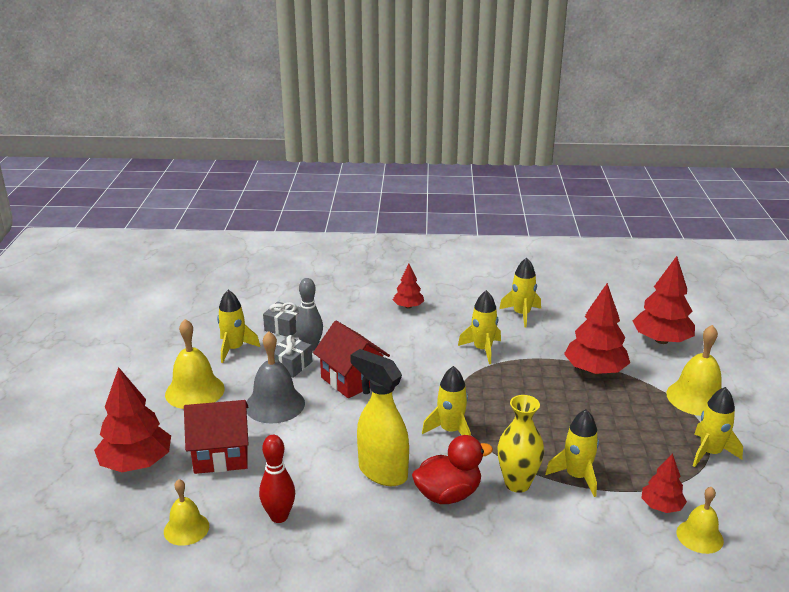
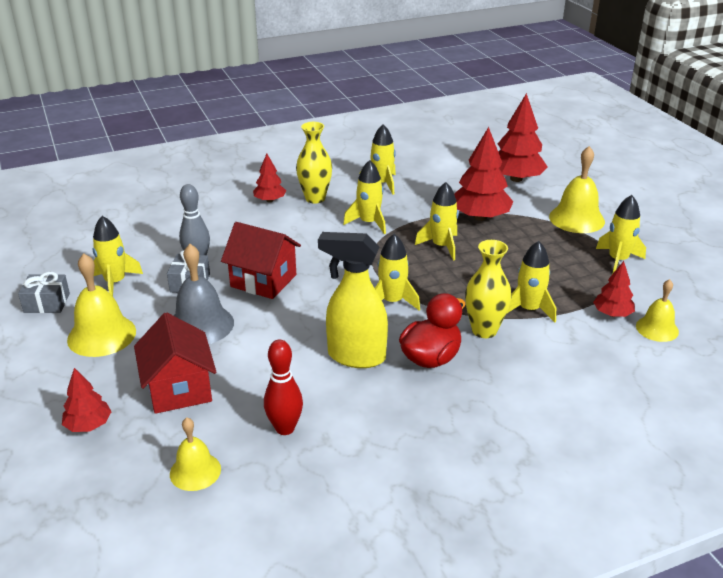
camera: 25 degrees left, 5 degrees up
(136, 463) = (88, 425): red tree -> red tree, size x0.55
(221, 455) = (179, 389): red house -> red house turned 75 degrees counterclockwise
(284, 327) = (155, 249): grey gift -> grey gift (47, 303)
(449, 314) = (315, 198): none -> yellow vase
(535, 390) = (441, 246): none -> yellow rocket

